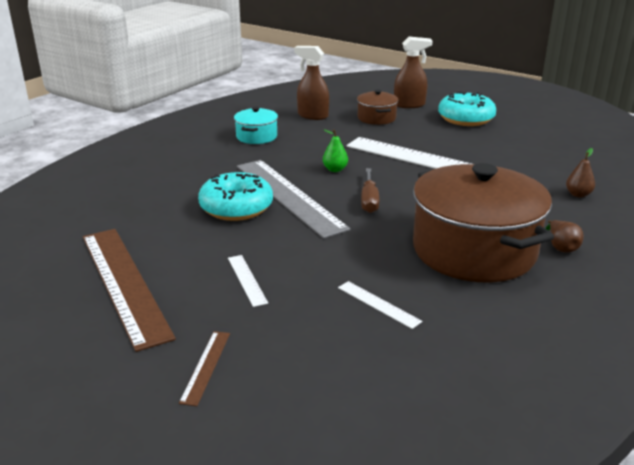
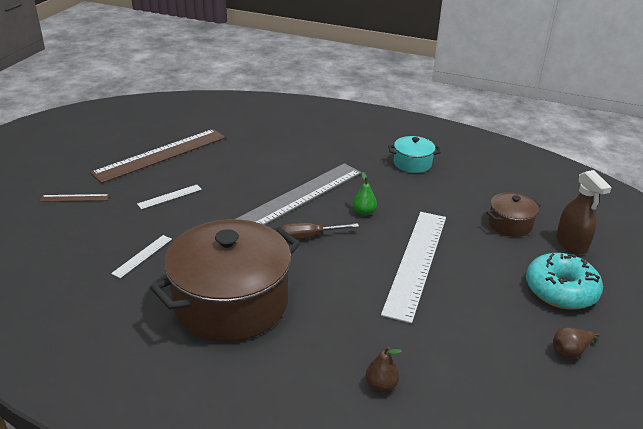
camera: 75 degrees right, 5 degrees up
(236, 208) = (272, 176): turquoise donut -> none
(312, 116) = (485, 185): brown spray bottle -> none
(561, 247) = (250, 363): brown pear -> brown pear (570, 352)

